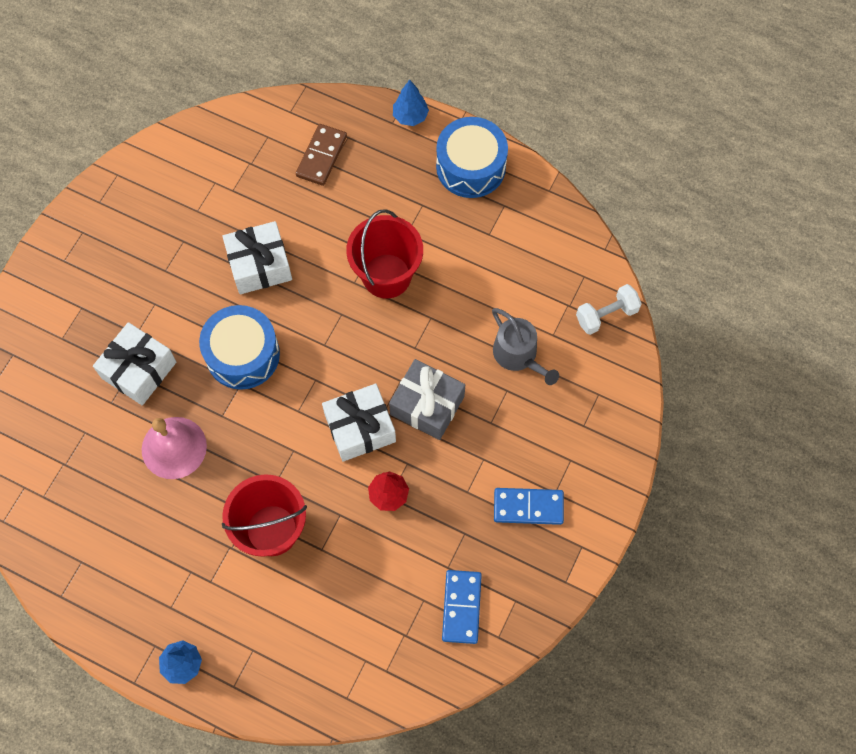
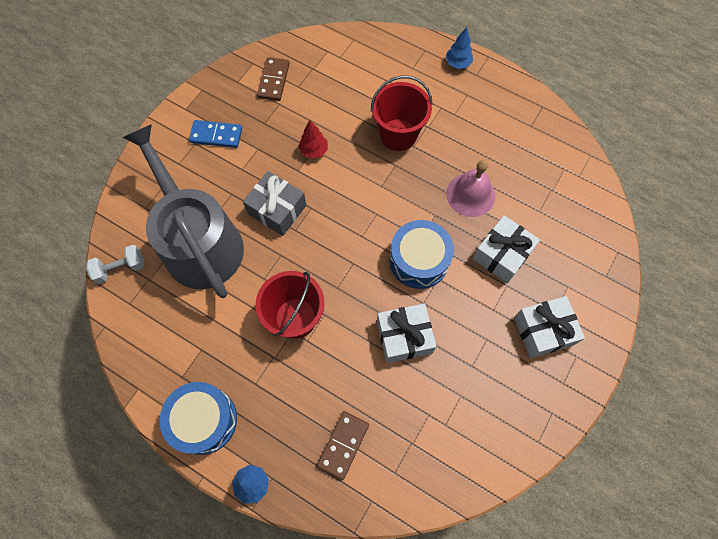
camera: 175 degrees left, 0 degrees up
(360, 428) = (330, 197): white gift -> white gift (543, 331)
(461, 607) = (273, 80): blue domino -> brown domino
(518, 355) = (199, 242): grey watering can -> grey watering can, size x2.23

